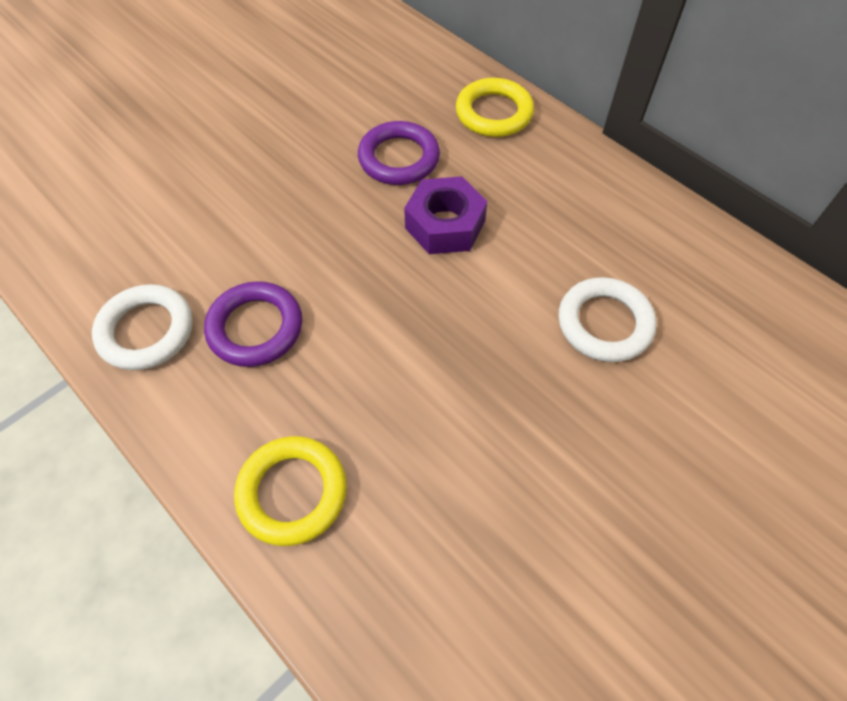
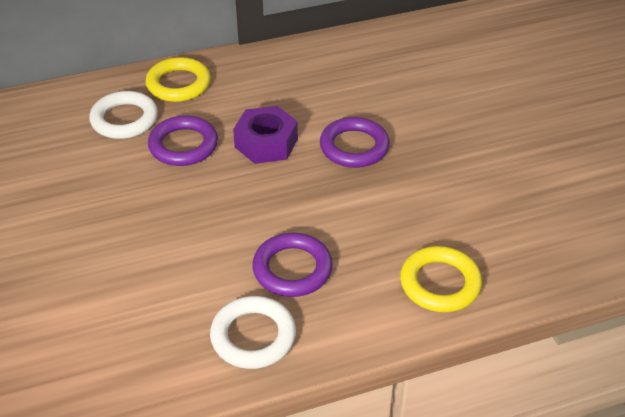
camera: 65 degrees left, 15 degrees down
(490, 311) = (354, 147): none -> purple ring
(604, 323) = (394, 103): white ring -> white ring (124, 119)

